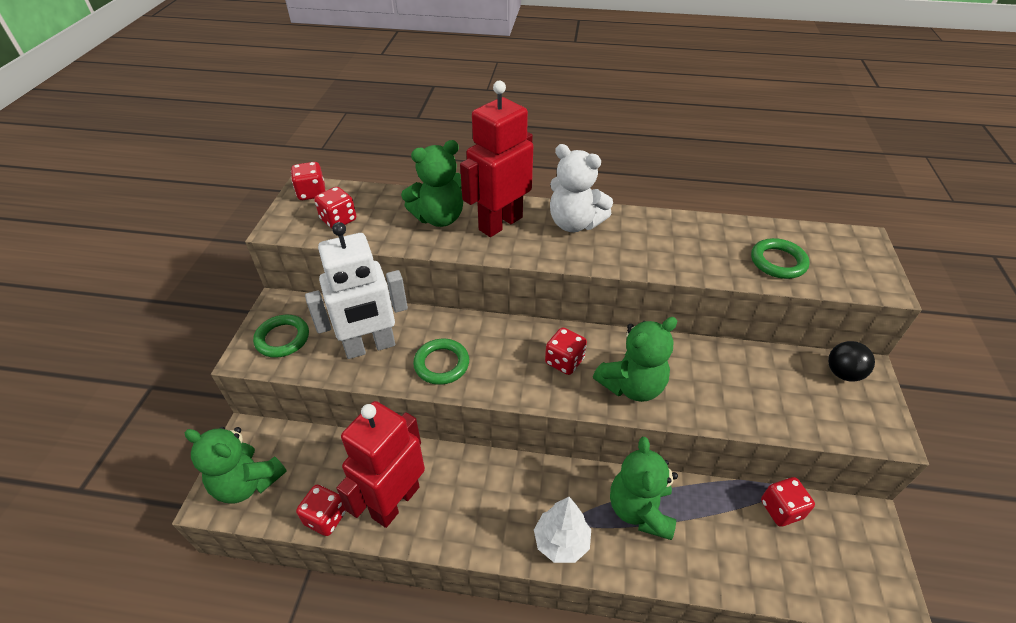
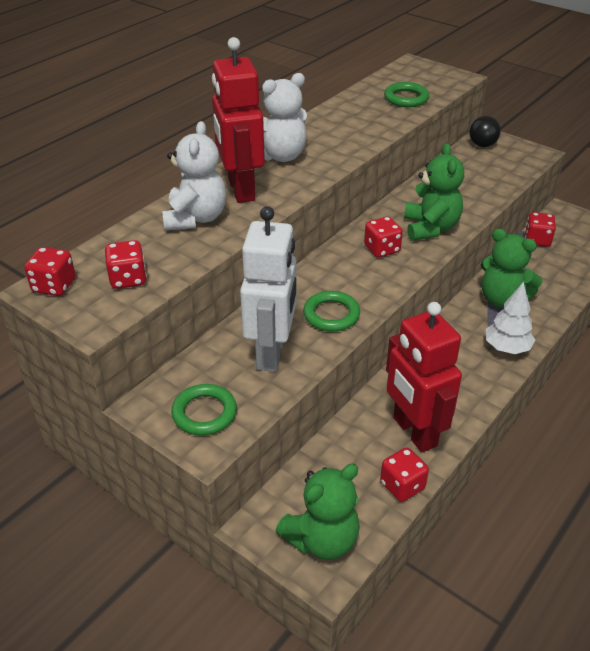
camera: 60 degrees left, 5 degrees down
(439, 218) = (195, 218): green teddy bear -> white teddy bear

